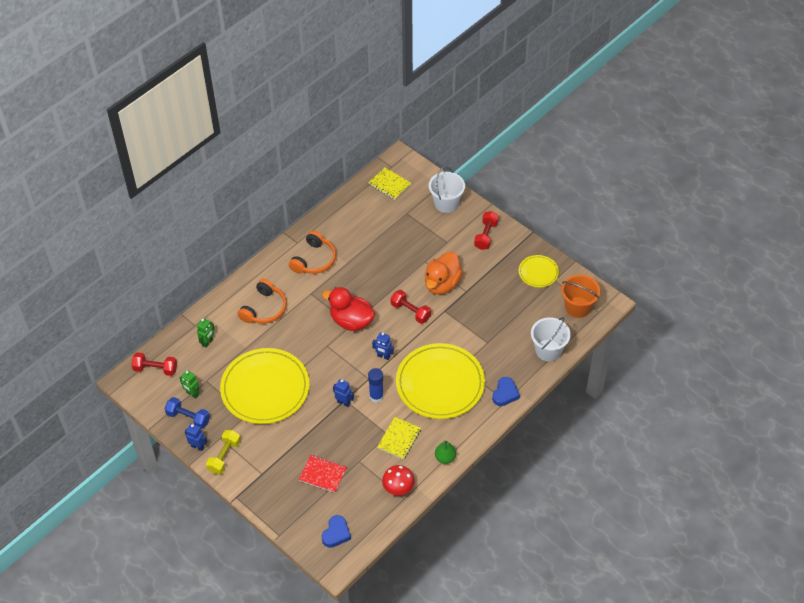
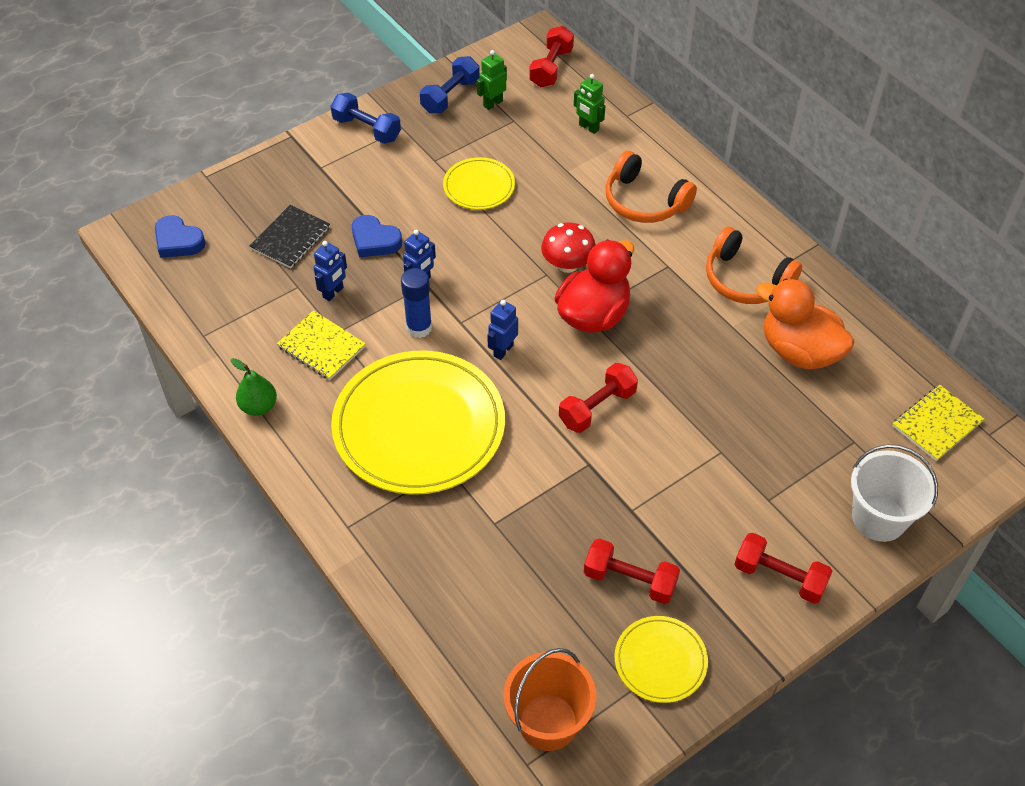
camera: 100 degrees right, 0 degrees up
(198, 446) = (395, 102): blue robot -> blue robot (333, 292)
(224, 456) = (367, 129): yellow dumbbell -> blue dumbbell
(265, 388) = (479, 186): yellow plate -> yellow plate, size x0.48
(323, 474) = (291, 238): red notebook -> black notebook
(398, 488) = (226, 331): red mushroom -> red mushroom (567, 265)
(442, 284) = (657, 471): orange duck -> orange duck (799, 351)
(502, 287) = (630, 580): none -> red dumbbell
(505, 393) = (364, 529): blue heart -> blue heart (375, 240)
(548, 350) = (447, 632): white bucket -> none

